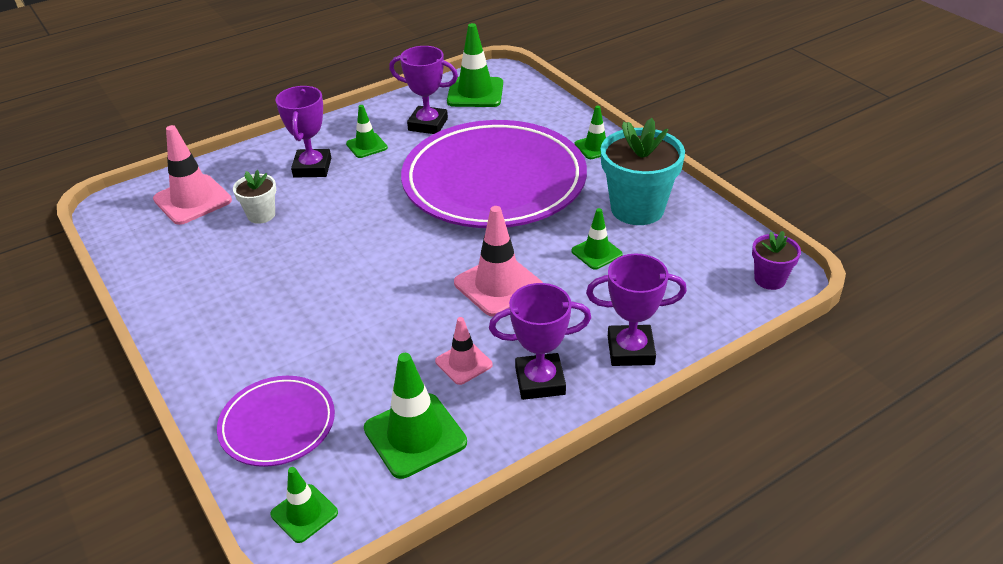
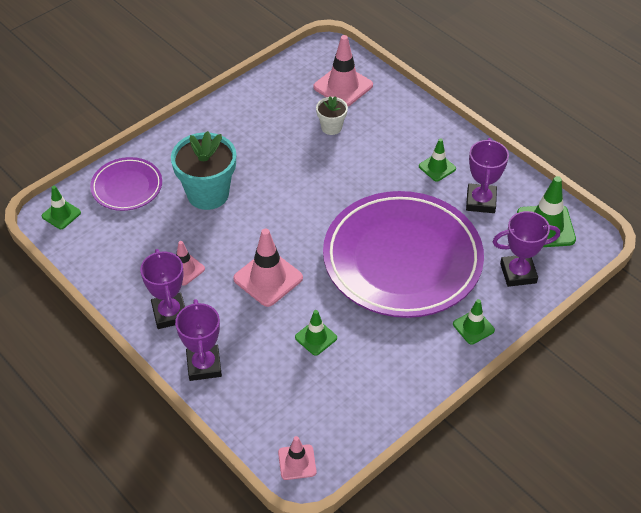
camera: 80 degrees right, 10 degrees up
(312, 168) = (398, 141): purple trophy -> purple trophy (518, 273)
(415, 435) = (119, 254): green traffic cone -> none
(637, 209) = (381, 363): turquoise flower pot -> turquoise flower pot (208, 194)
(769, 279) = (297, 462): purple flower pot -> pink traffic cone

